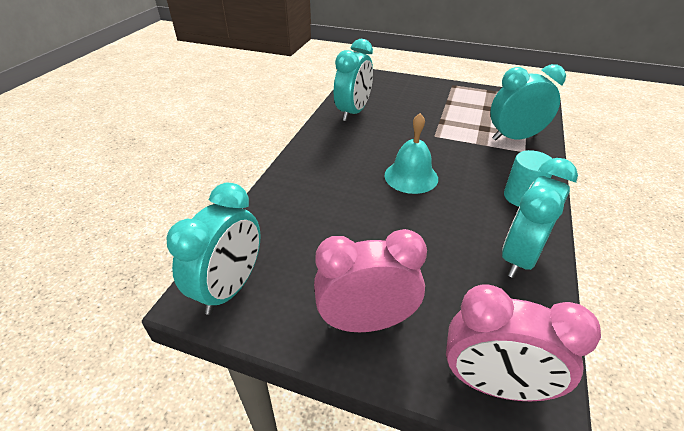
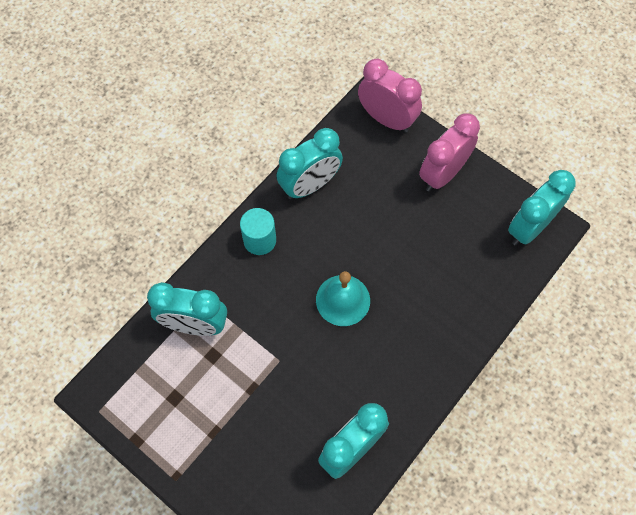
camera: 160 degrees left, 25 degrees up
(366, 322) = (442, 174): pink clock -> pink clock turned 120 degrees clockwise

